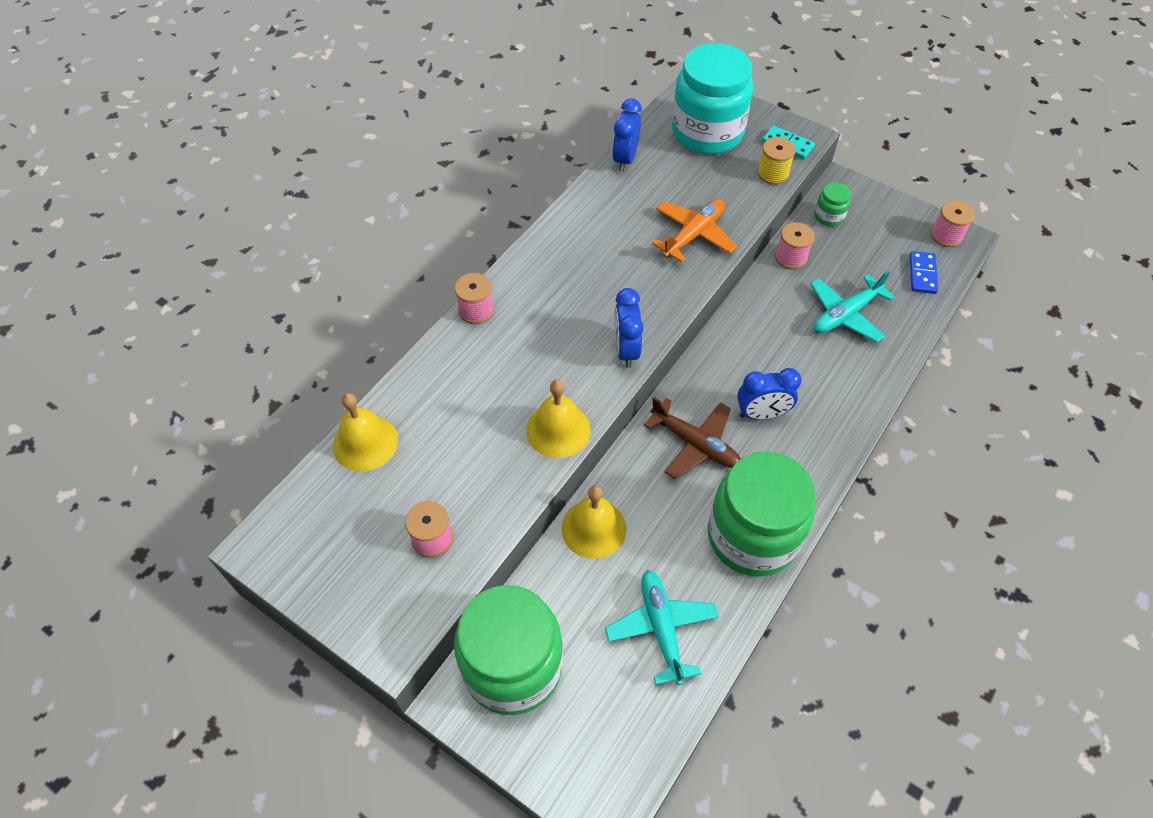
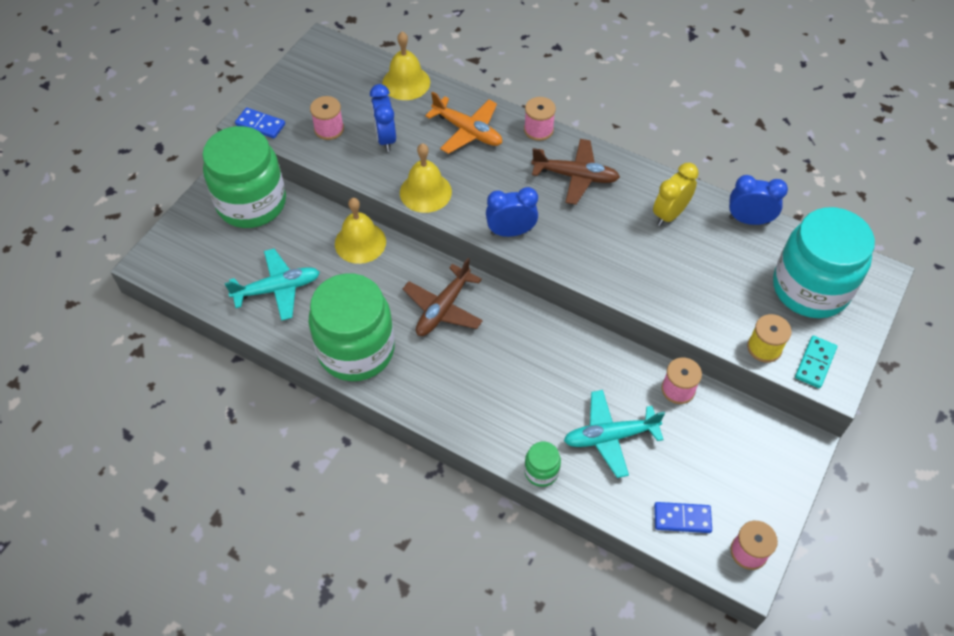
camera: 85 degrees right, 0 degrees up
(406, 631) = (260, 125): none -> blue domino
(552, 284) = (575, 176): none -> brown plane
(613, 215) = (669, 214): none -> yellow clock
(693, 235) = (658, 278): orange plane -> orange plane (467, 131)
(761, 414) = (479, 359): blue clock -> blue clock (385, 138)
(829, 216) = (747, 428): green jar -> green jar (541, 471)
(845, 314) = (610, 436): turquoise plane -> turquoise plane turned 60 degrees counterclockwise

